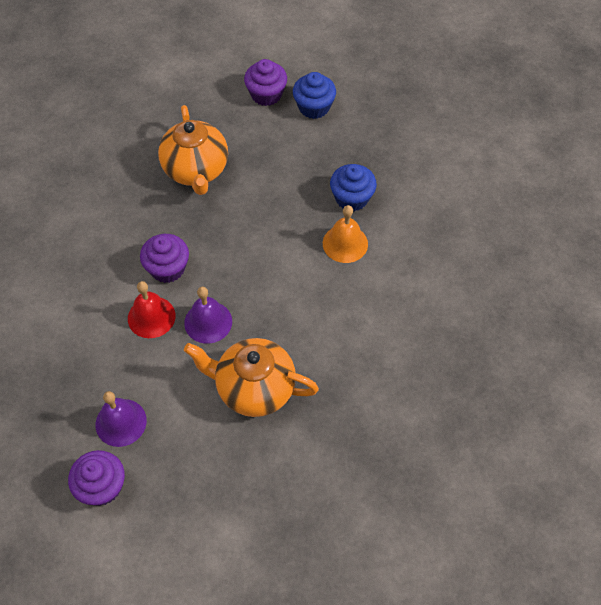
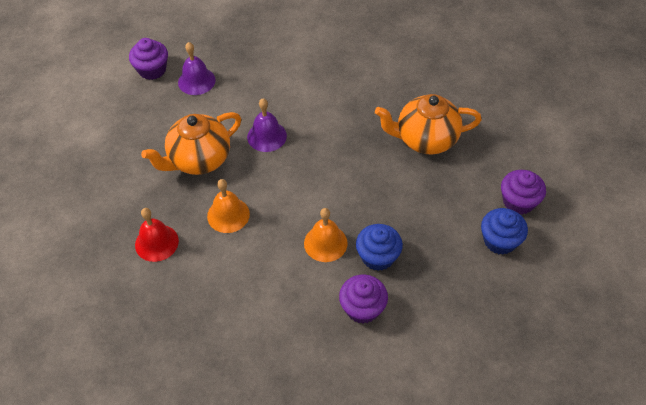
camera: 100 degrees right, 5 degrees down
(151, 317) = (280, 102): red bell -> red bell (156, 242)
(167, 268) = (324, 114): purple cupcake -> purple cupcake (362, 308)
(254, 388) = (199, 160): orange teapot -> orange teapot turned 150 degrees counterclockwise
(327, 340) = (228, 215): none -> orange bell

